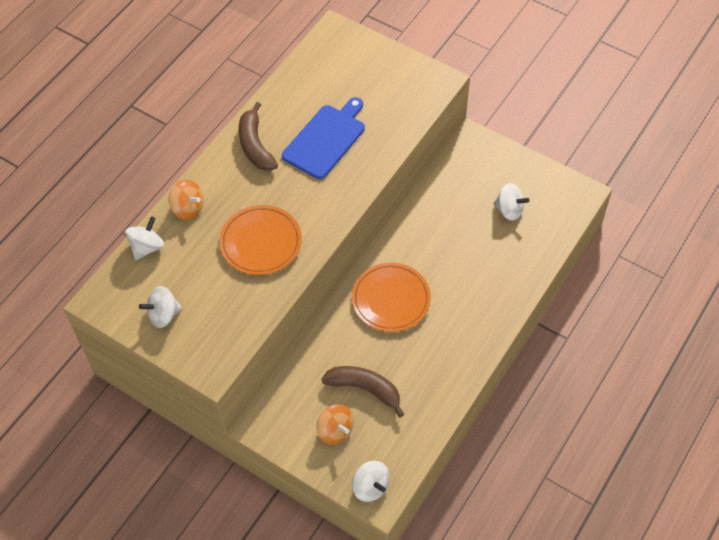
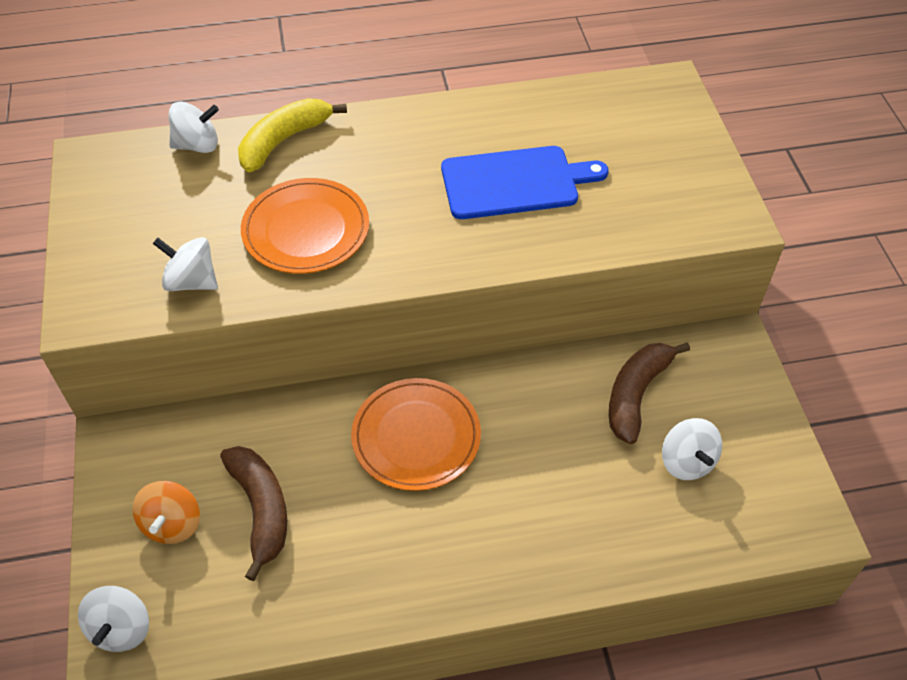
camera: 45 degrees right, 5 degrees down
(163, 315) = (120, 220): white spinning top -> white spinning top (191, 281)
(188, 208) = (284, 140): orange spinning top -> yellow banana
(255, 145) = (431, 132): brown banana -> brown banana (636, 394)

